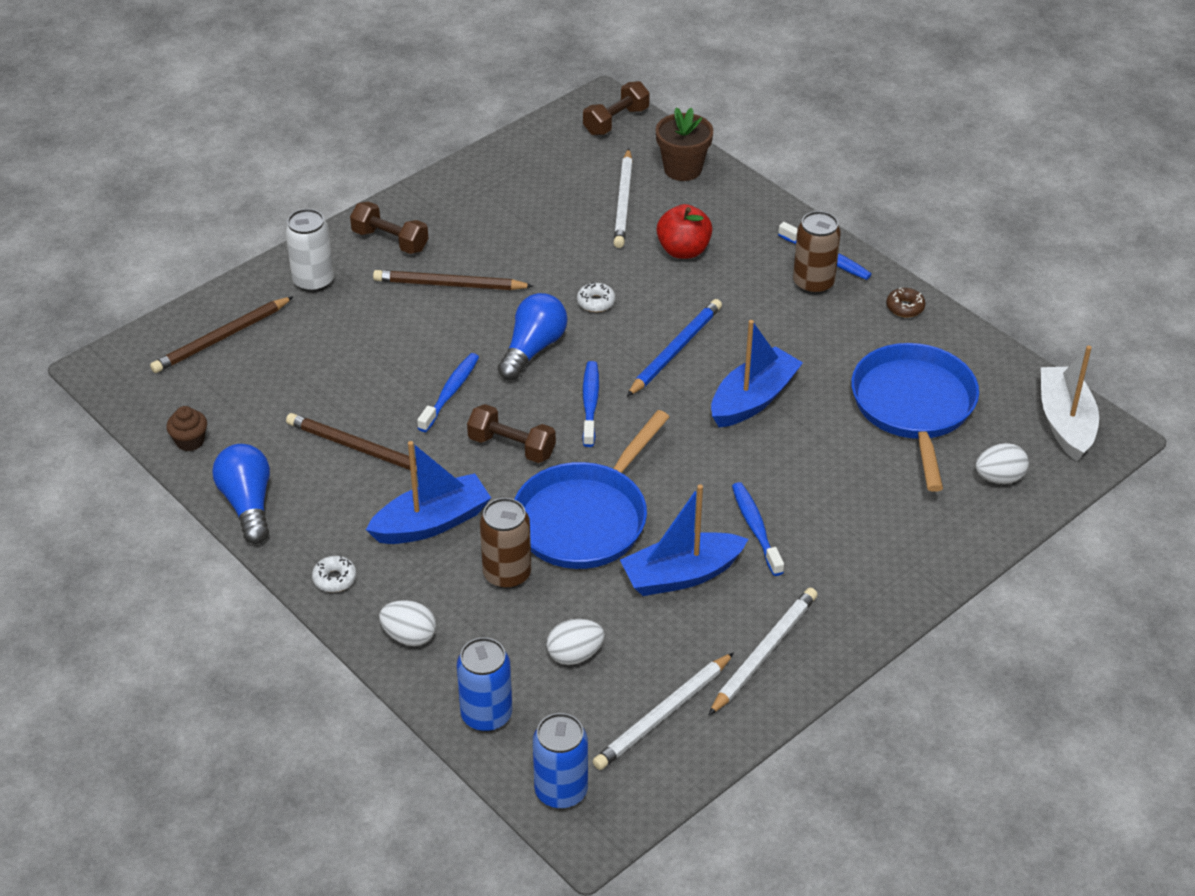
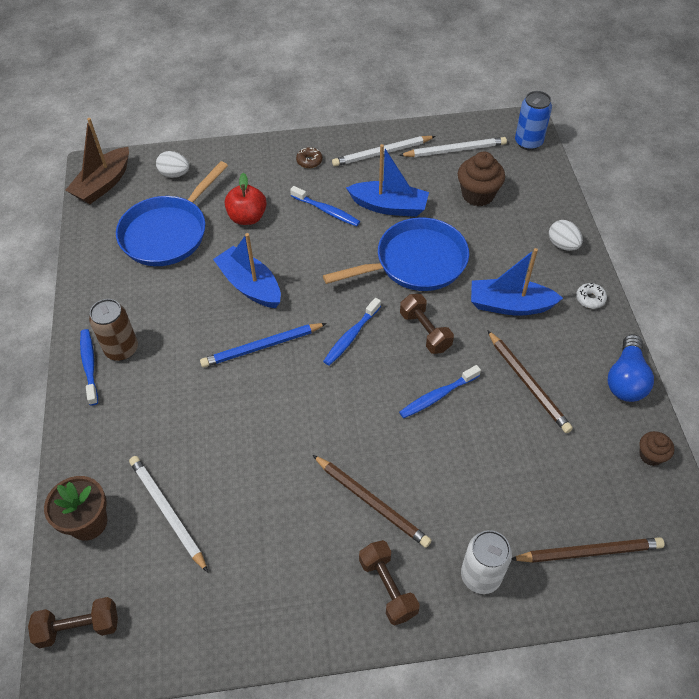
camera: 145 degrees left, 10 degrees up
(486, 715) = (544, 188): blue can -> none
(507, 574) = (485, 252): brown can -> none
(533, 349) = (354, 401): blue light bulb -> none
(575, 655) = (478, 195): white egg -> brown cupcake
(596, 302) = (278, 418): white donut -> none
(624, 202) = (167, 512): white pencil -> white pencil turned 75 degrees counterclockwise
(683, 250) = (173, 431): red apple -> red apple (247, 217)
(753, 399) = (250, 285): blue boat -> blue boat turned 60 degrees clockwise
(755, 528) = (327, 211): blue toothbrush -> blue toothbrush turned 75 degrees counterclockwise
(905, 307) = (90, 298): brown donut -> brown donut (309, 161)
(1065, 422) = (103, 184): white boat -> brown boat

